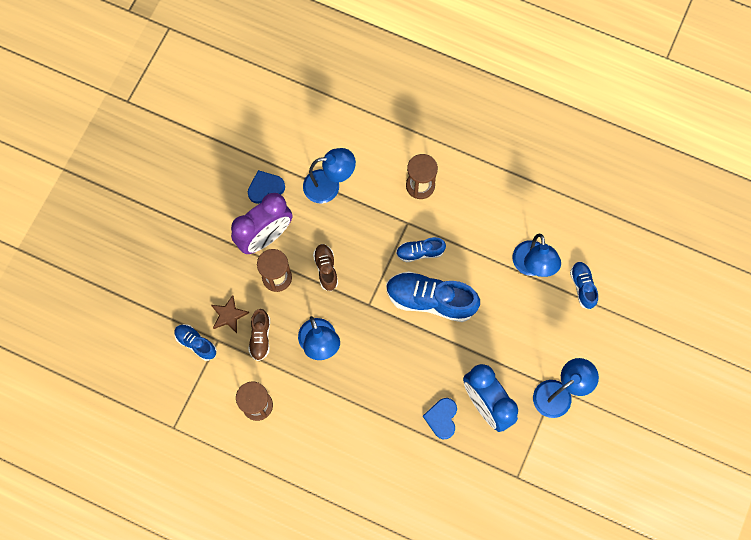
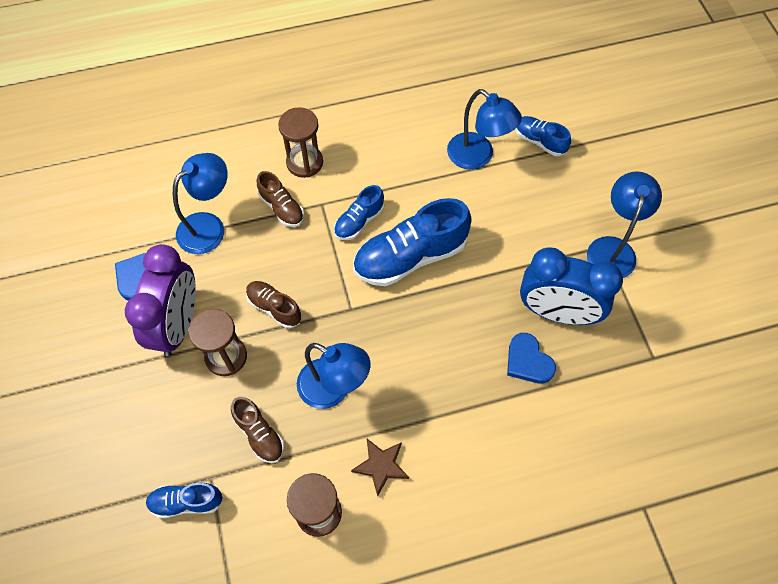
camera: 40 degrees left, 10 degrees down
(229, 315) = (202, 439): brown star -> brown star (381, 466)
(381, 206) = (282, 208): none -> brown shoe

